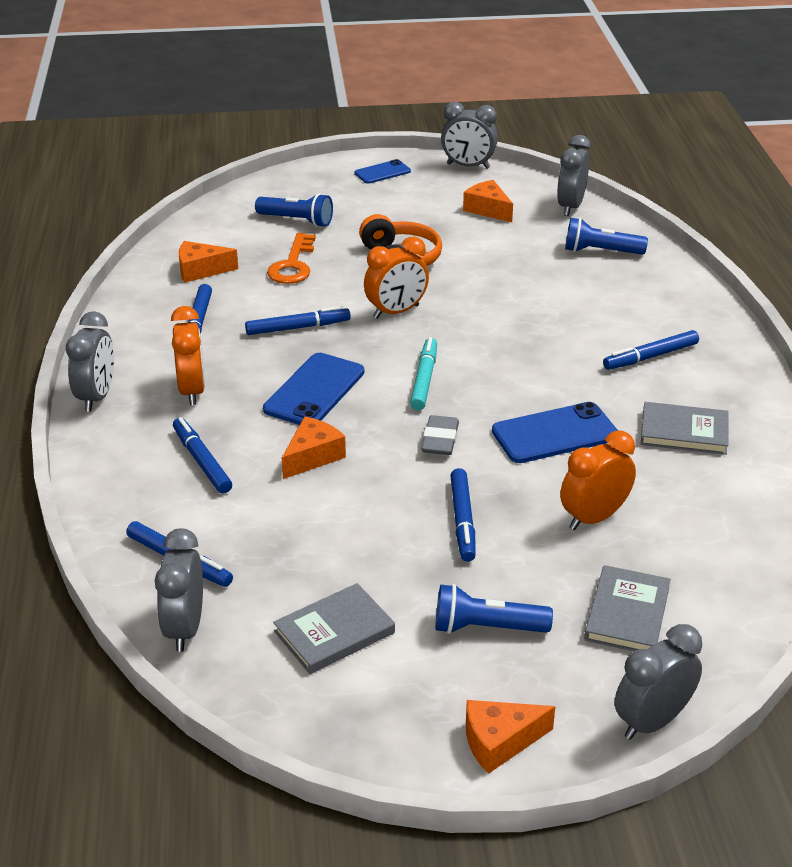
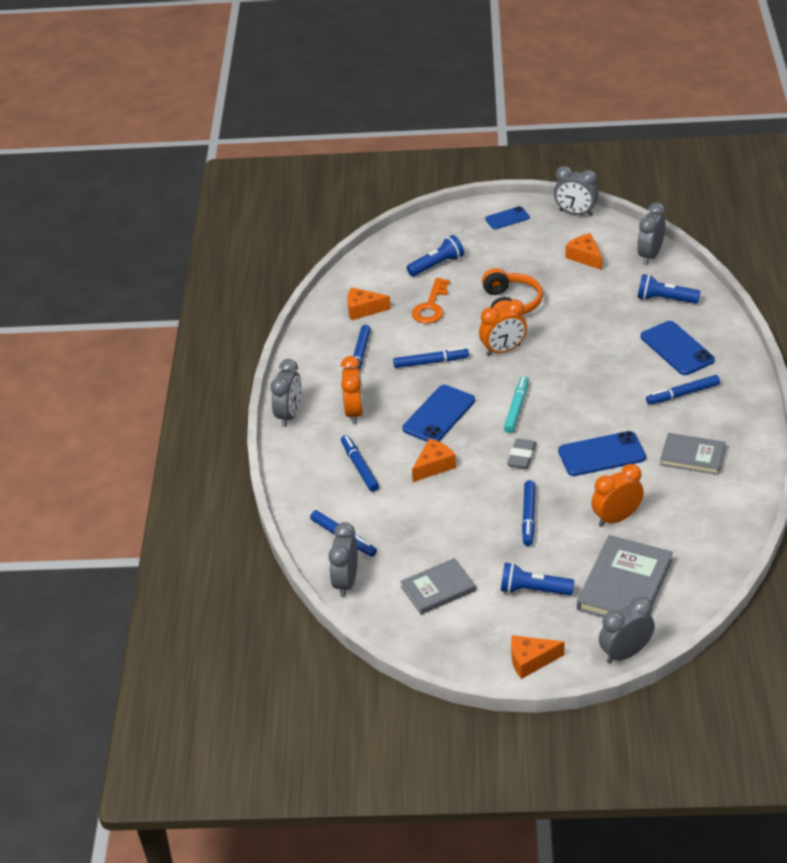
camera: 10 degrees right, 5 degrees up
(297, 221) = (437, 265): blue flashlight -> blue flashlight turned 60 degrees counterclockwise
(627, 614) = (625, 585): grey book -> grey book, size x1.55
(629, 305) = (677, 348): none -> blue phone

